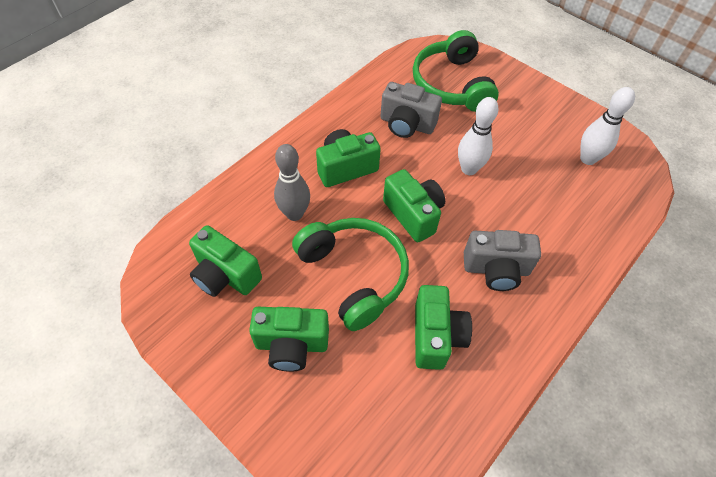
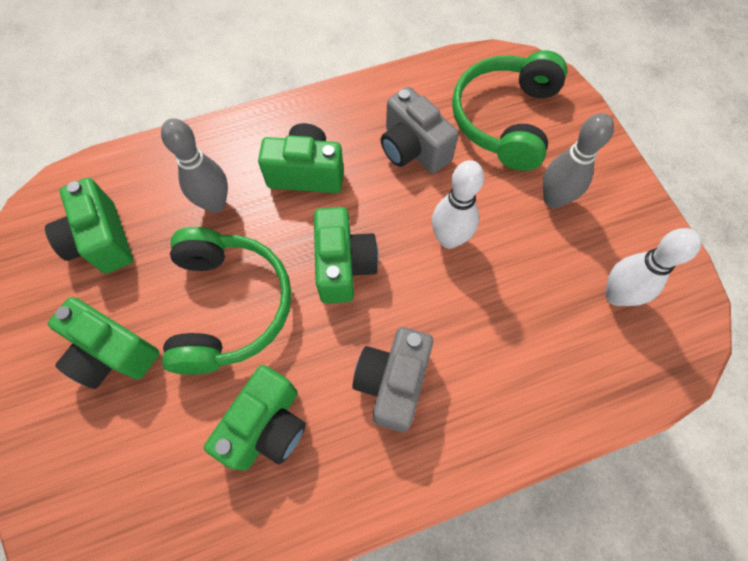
camera: 30 degrees right, 10 degrees up
(496, 269) = (392, 382): grey camera -> grey camera turned 75 degrees clockwise
(514, 119) = (553, 199): none -> grey bowling pin

